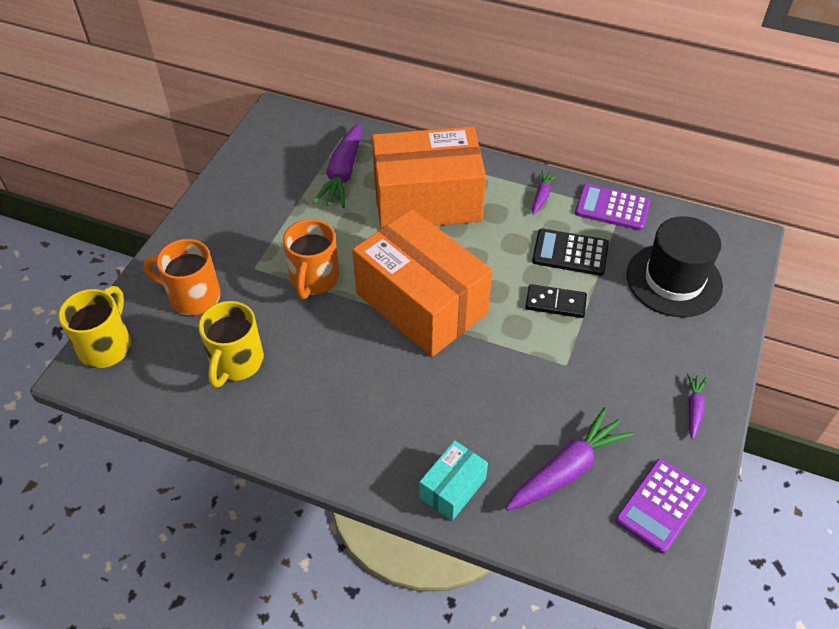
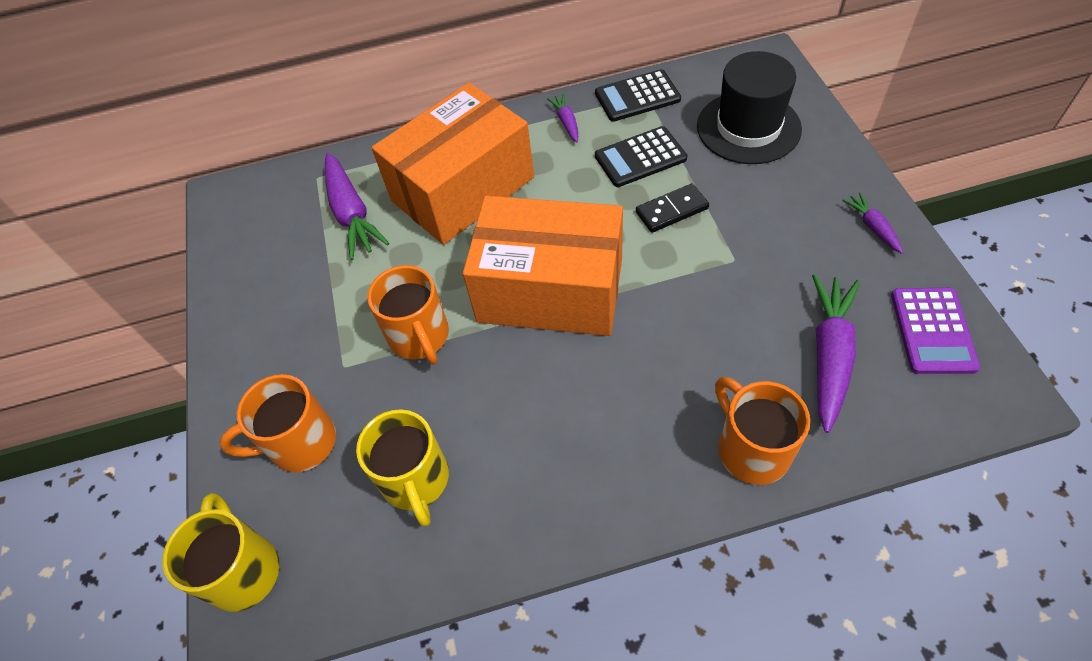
camera: 30 degrees left, 5 degrees up
(452, 488) = (751, 449): turquoise box -> orange mug
(612, 208) = (637, 96): purple calculator -> black calculator

